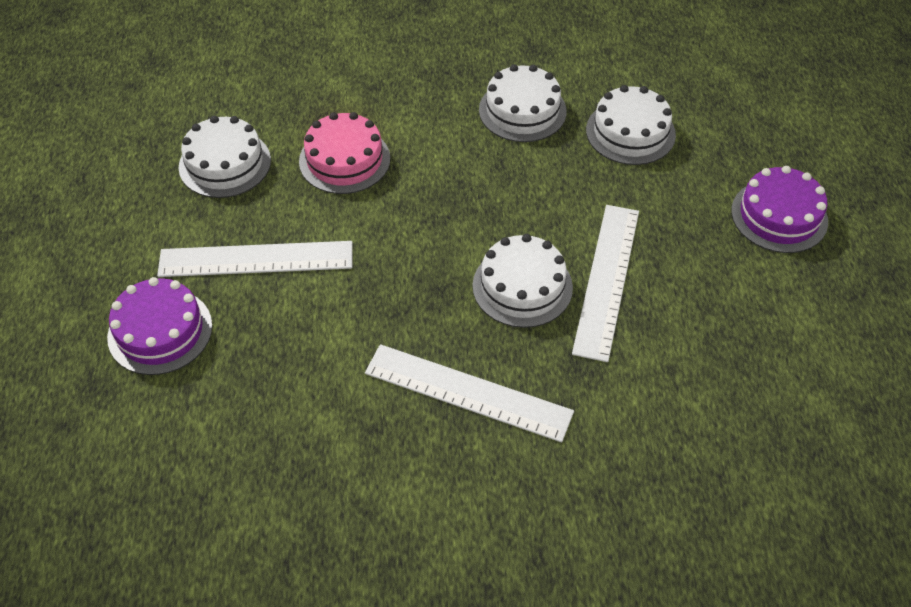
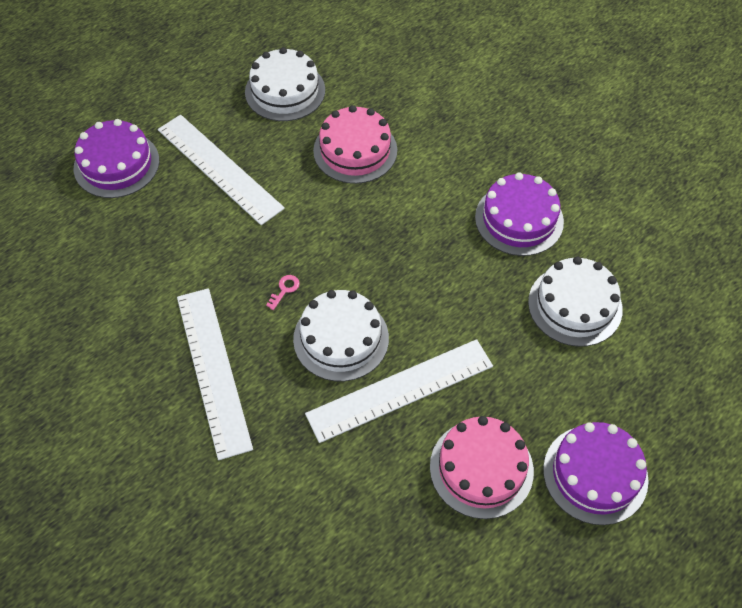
camera: 50 degrees right, 5 degrees up
(436, 293) = (284, 290): none -> pink key
(522, 110) = (519, 219): white cake -> purple cake
(719, 276) = (481, 468): none -> pink cake

